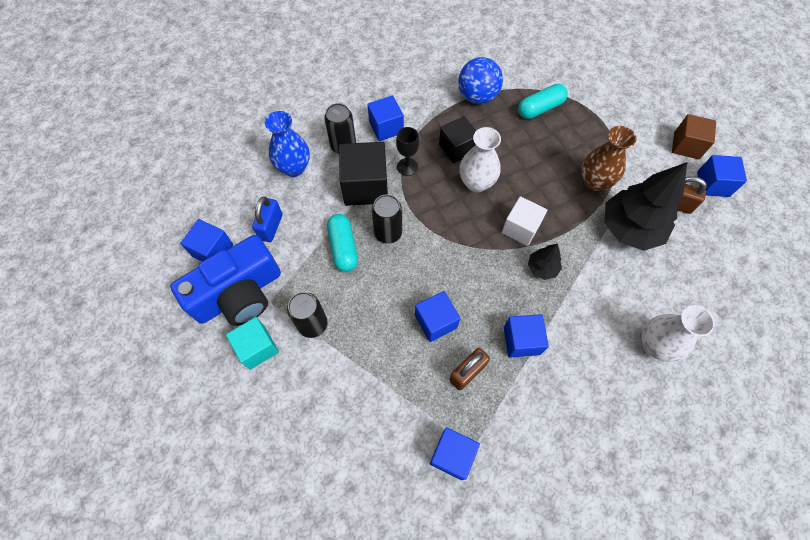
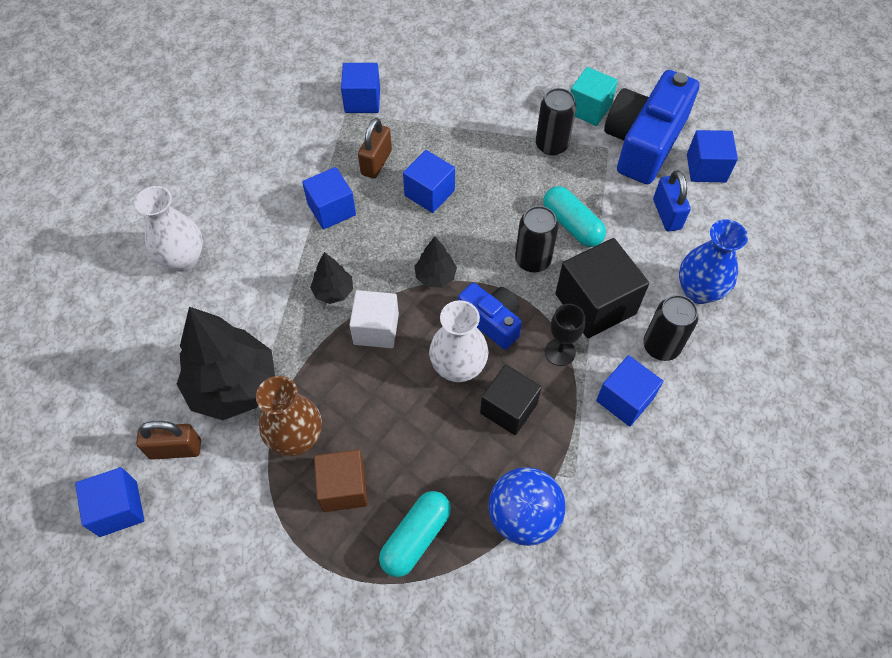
camera: 155 degrees right, 5 degrees down
(439, 203) = (492, 320): none -> blue camera
(463, 249) = (435, 276): none -> black tree
(686, 145) = (163, 566): brown cube -> brown cube (343, 488)

